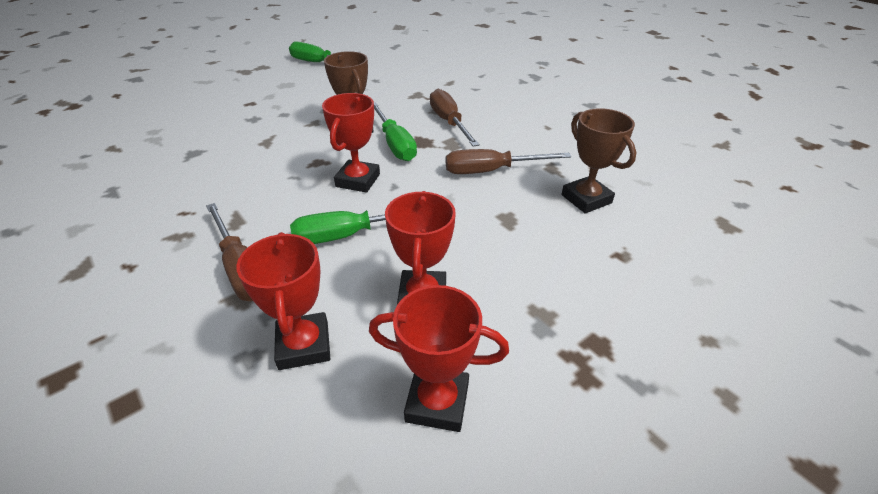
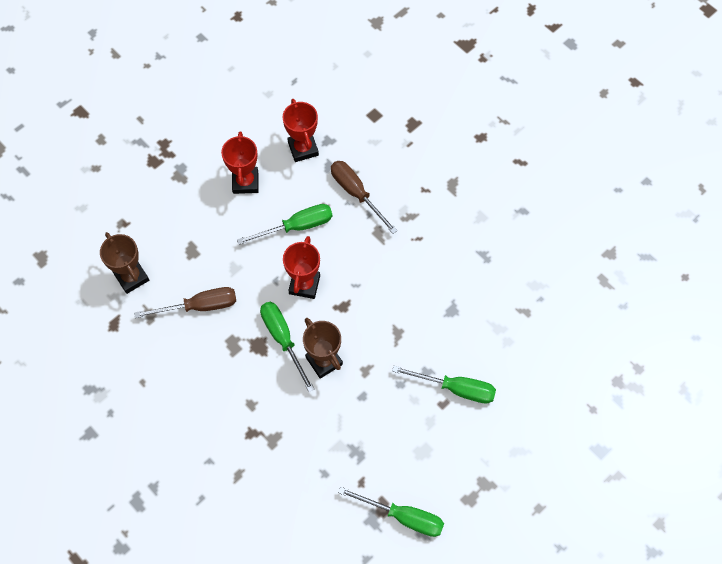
camera: 175 degrees right, 25 degrees up
(231, 109) = (455, 388): none -> green screwdriver
(437, 402) = (234, 127): red trophy -> none
(449, 122) = (236, 382): brown screwdriver -> none

